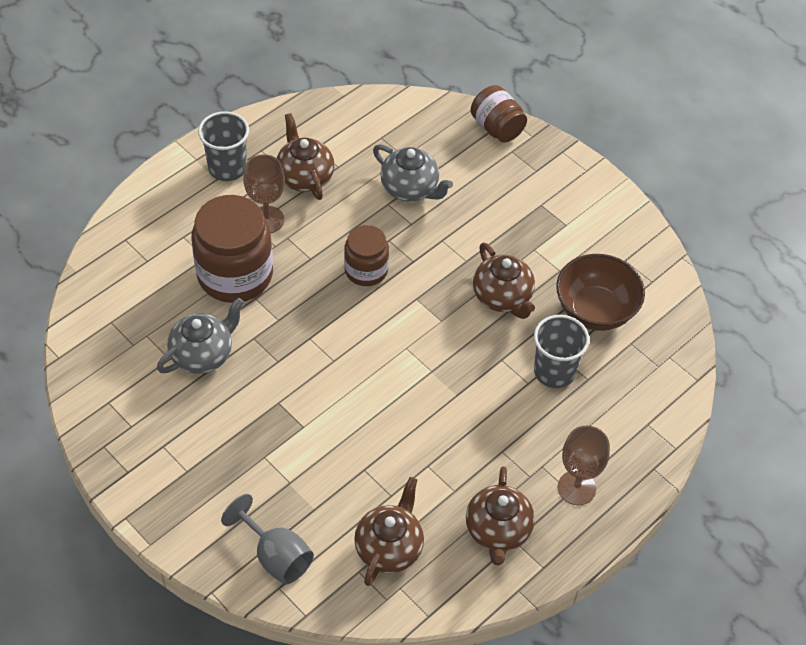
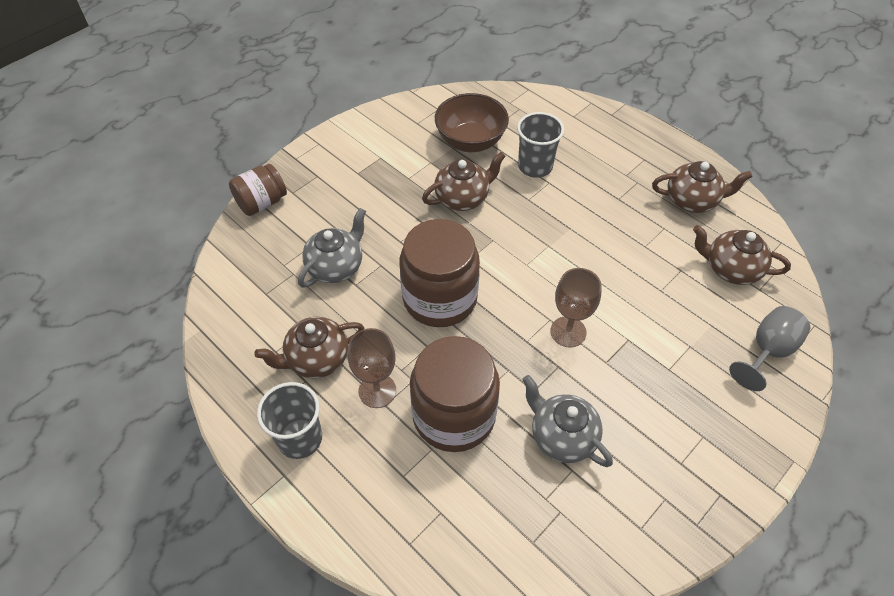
camera: 90 degrees left, 0 degrees up
(366, 270) = (440, 298): brown jar -> brown jar, size x1.73
(576, 488) = (640, 155): brown goblet -> brown goblet (568, 332)

